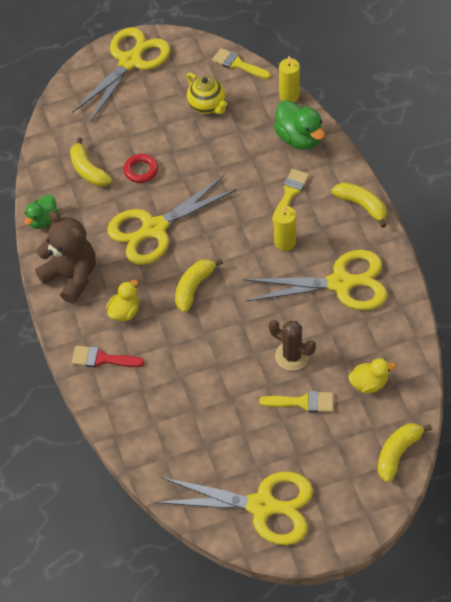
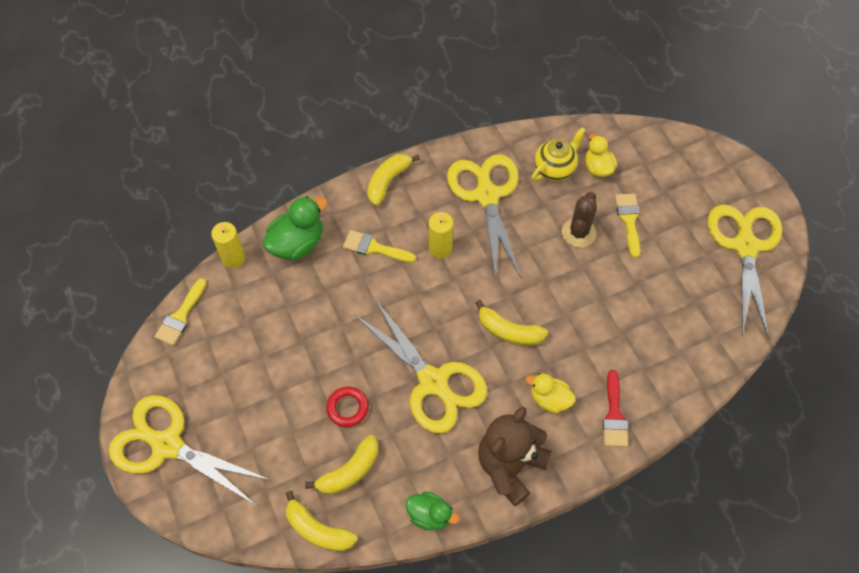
camera: 100 degrees left, 5 degrees up
(207, 106) = (246, 344): yellow teapot -> yellow teapot (555, 169)
(397, 453) = (665, 143): yellow banana -> yellow banana (318, 530)

